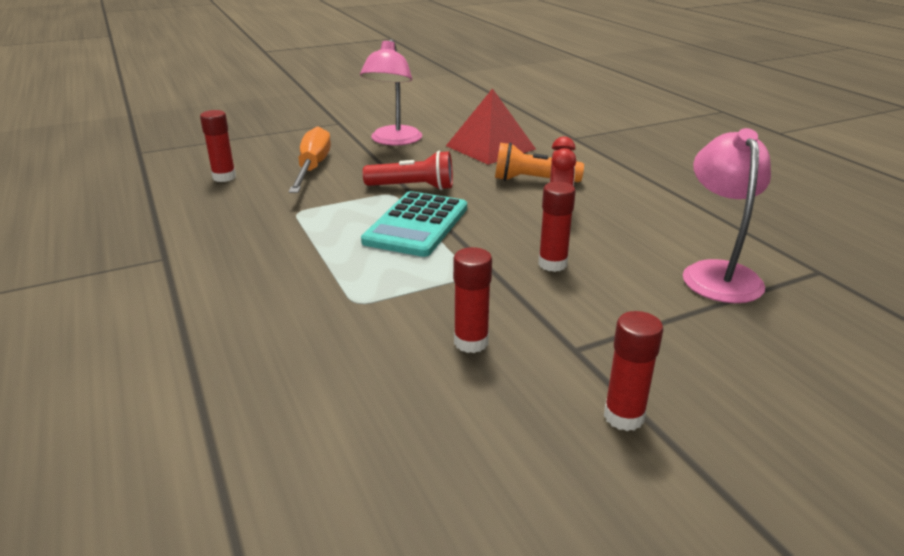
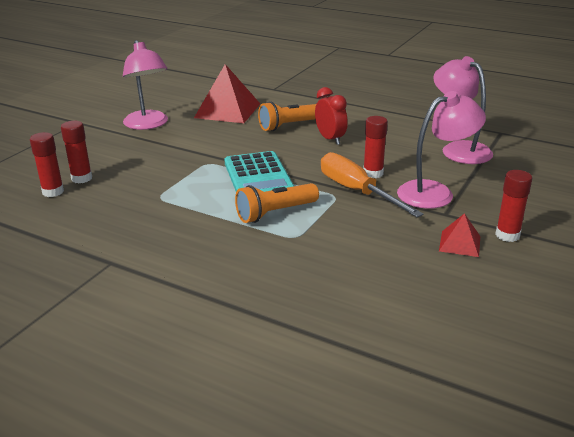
camera: 35 degrees left, 0 degrees up
(313, 168) = (117, 163): orange screwdriver -> orange screwdriver (357, 191)
(376, 268) = (275, 213): none -> orange flashlight
(413, 187) = (217, 154): red flashlight -> none
(471, 342) = (391, 231): red glue stick -> red glue stick (81, 178)
(537, 397) = (460, 243): none -> red pyramid
(601, 316) = (435, 192): none -> pink lamp

